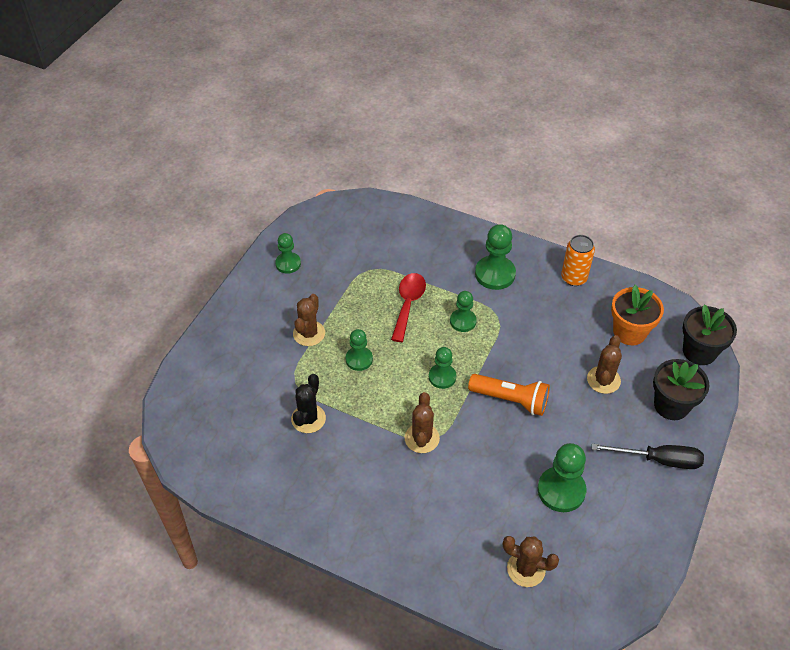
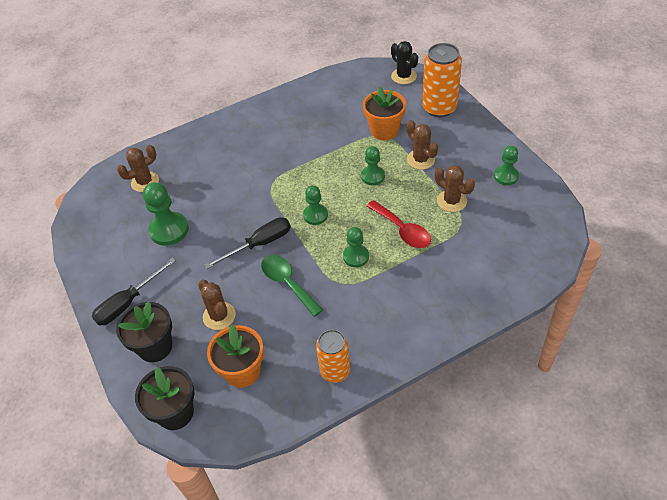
camera: 130 degrees right, 0 degrees up
(219, 355) = (439, 108): none -> orange can
(286, 384) = (384, 130): none -> orange flower pot
(308, 419) = (346, 130): black cactus -> black cactus (403, 76)
(422, 438) = (277, 178): brown cactus -> brown cactus (451, 201)
(495, 274) = (388, 310): green pawn -> none
(511, 400) = (259, 244): orange flashlight -> black screwdriver
(530, 352) = (287, 283): none -> green spoon

